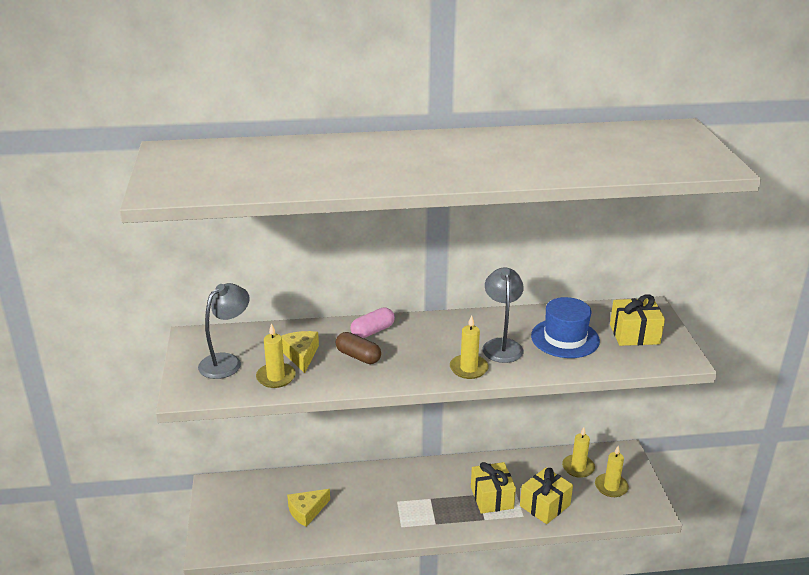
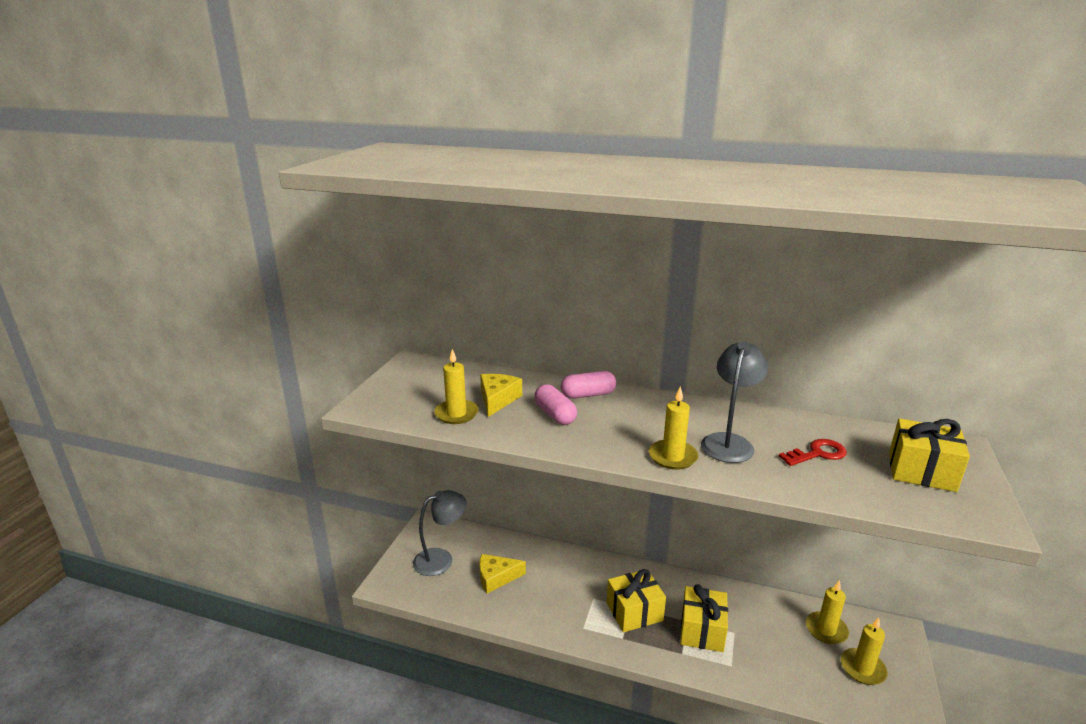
camera: 25 degrees right, 5 degrees down
(226, 362) = (422, 389): grey lamp -> grey lamp (441, 559)
(358, 356) = (555, 415): brown capsule -> pink capsule
(545, 505) = (764, 662): yellow gift -> yellow gift (634, 612)
(565, 338) = (817, 453): blue hat -> red key

